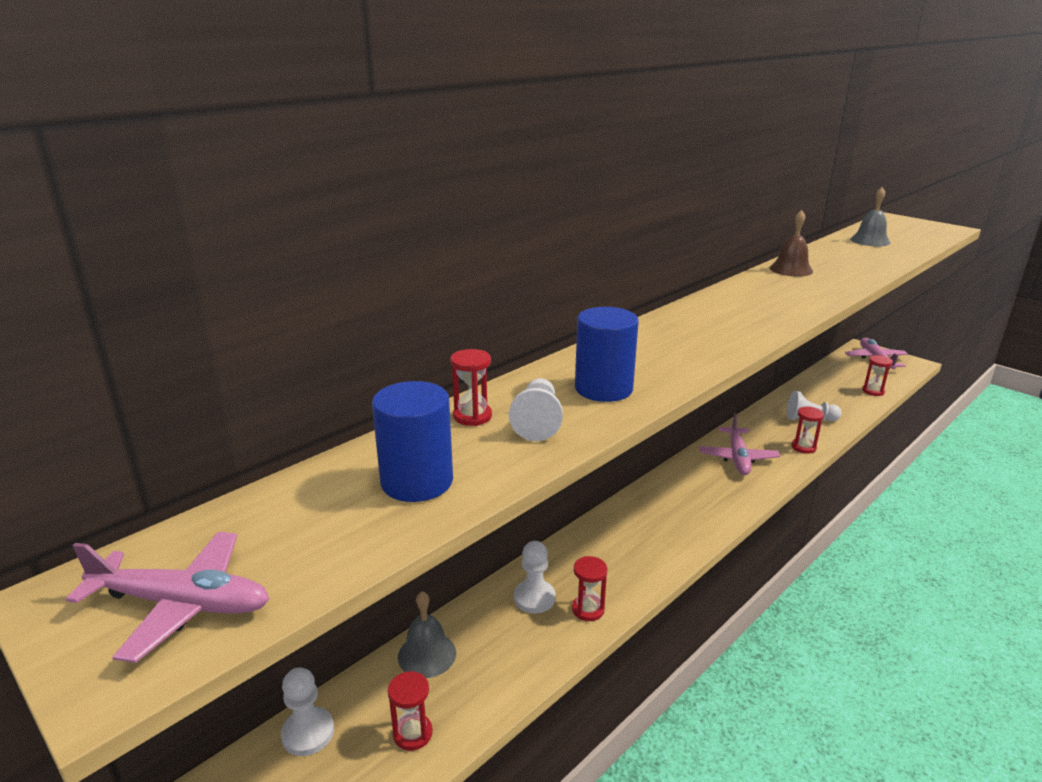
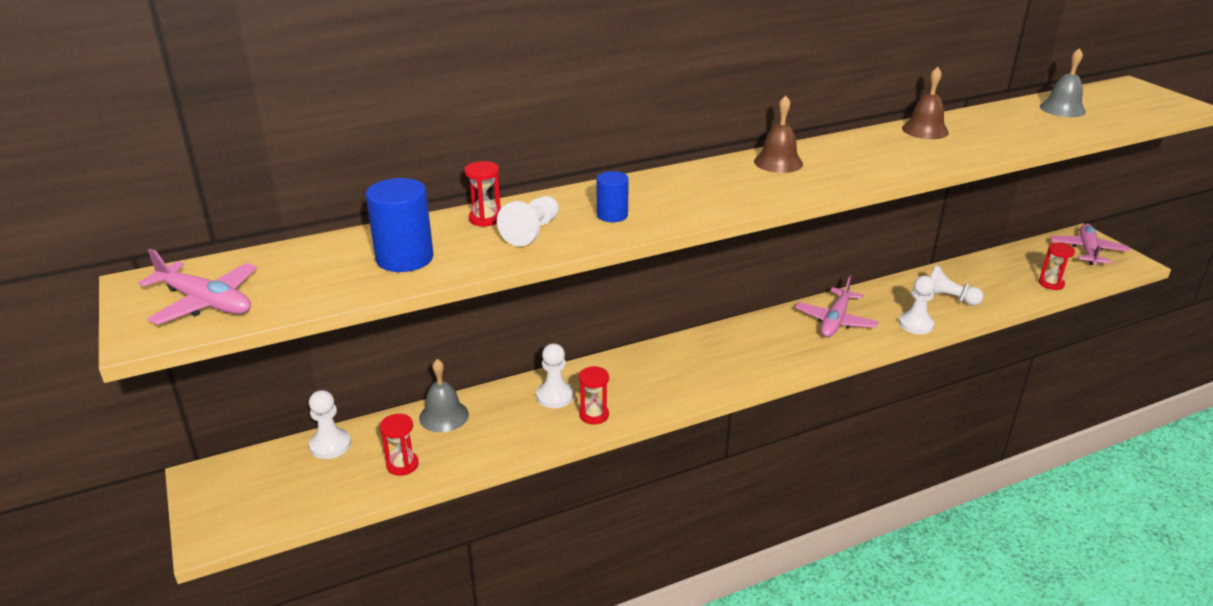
camera: 20 degrees right, 5 degrees up
(603, 389) = (612, 215): blue cylinder -> blue cylinder, size x0.60
(704, 313) = (778, 162): none -> brown bell
(803, 447) = (915, 324): red hourglass -> white pawn

